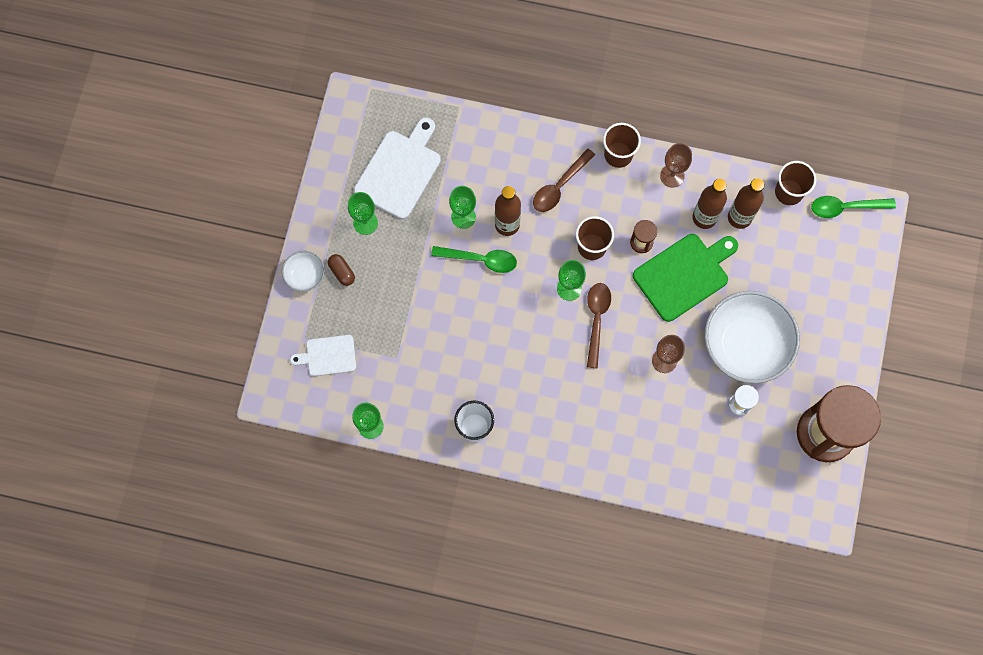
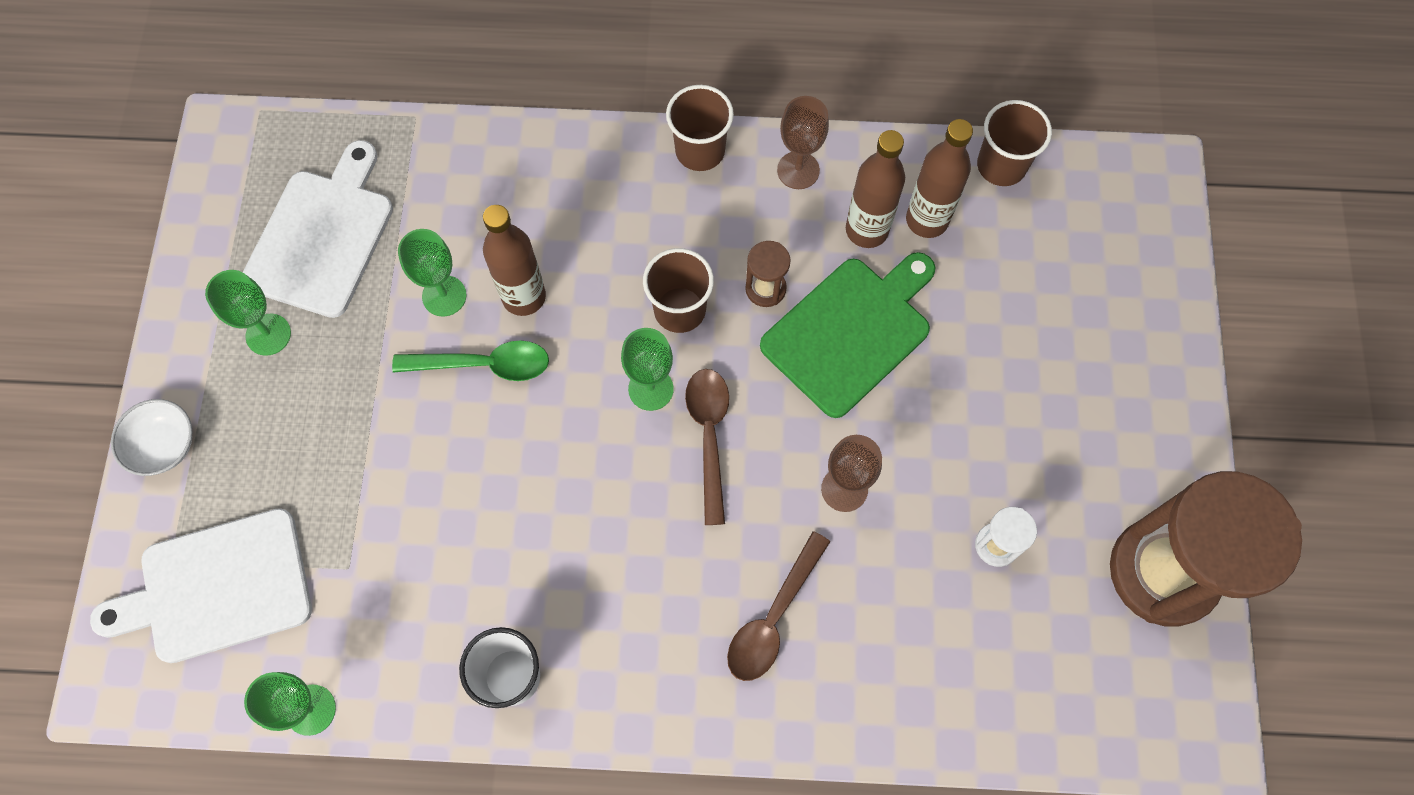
camera: 10 degrees left, 5 degrees down
(328, 356) = (218, 587): white cutting board -> white cutting board, size x1.70
(342, 272) = (232, 428): brown capsule -> none
(559, 186) = (607, 218): brown spoon -> brown spoon (773, 617)
(745, 344) = (984, 435): white bowl -> none
(845, 207) = (1102, 175): green spoon -> none

